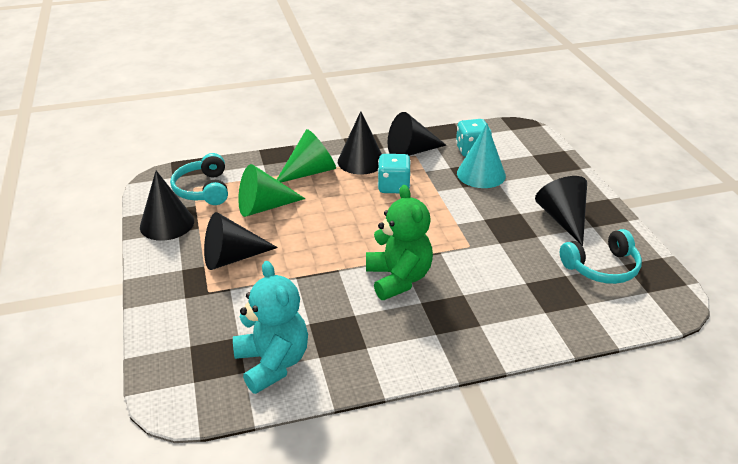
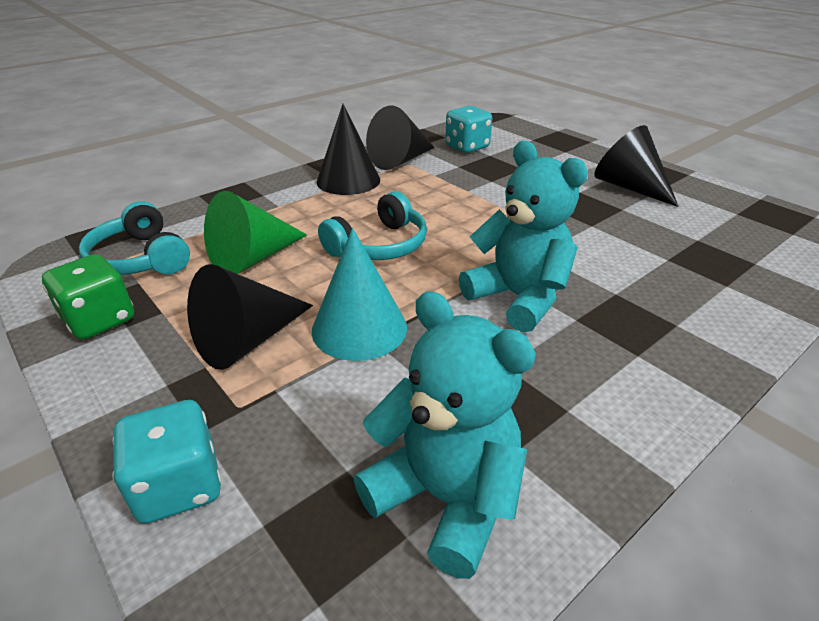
camera: 25 degrees left, 0 degrees up
(167, 224) = (100, 320): black cone -> green dice
(310, 172) = (290, 204): green cone -> none
(393, 187) = (412, 197): turquoise dice -> turquoise dice (179, 486)
(398, 279) = (518, 298): green teddy bear -> turquoise teddy bear
(481, 174) = (499, 165): turquoise cone -> turquoise cone (359, 328)
(601, 267) = (722, 222): turquoise headphones -> turquoise headphones (379, 245)

